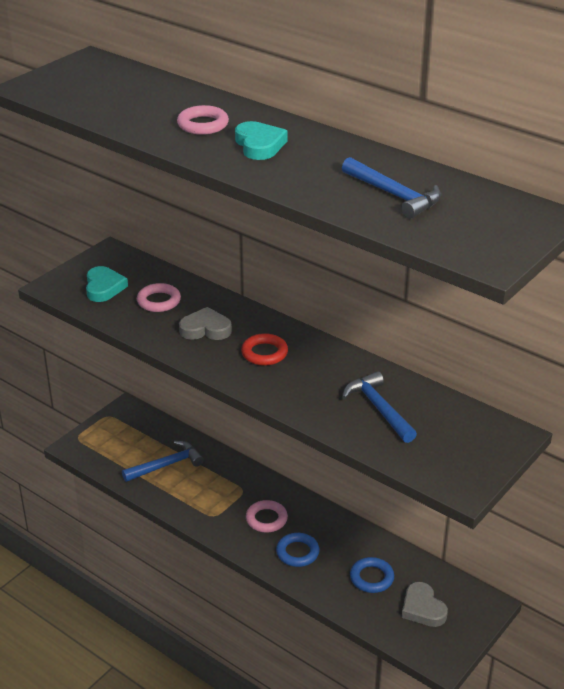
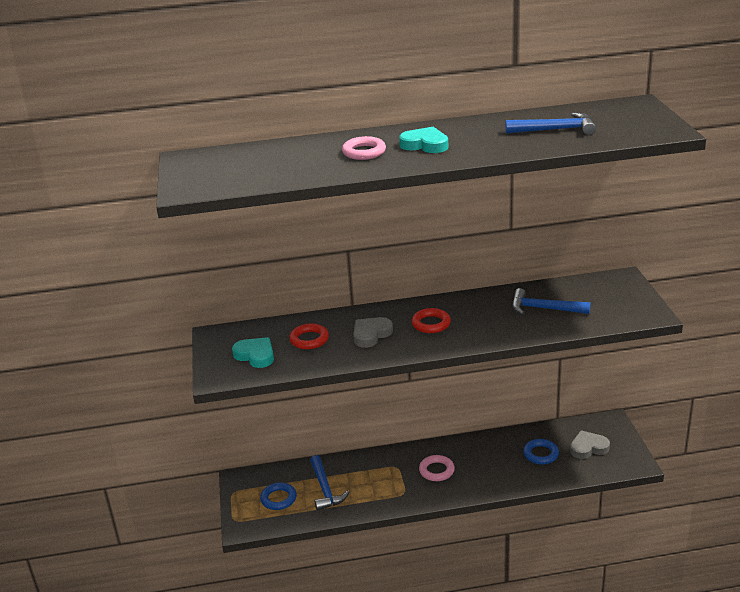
camera: 45 degrees left, 5 degrees down
(159, 301) = (309, 339): pink ring -> red ring
(167, 465) = (325, 489): blue hammer -> blue hammer turned 150 degrees clockwise
(297, 552) = (483, 473): blue ring -> blue ring (278, 499)
(422, 608) = (588, 448): grey heart -> grey heart turned 150 degrees clockwise

